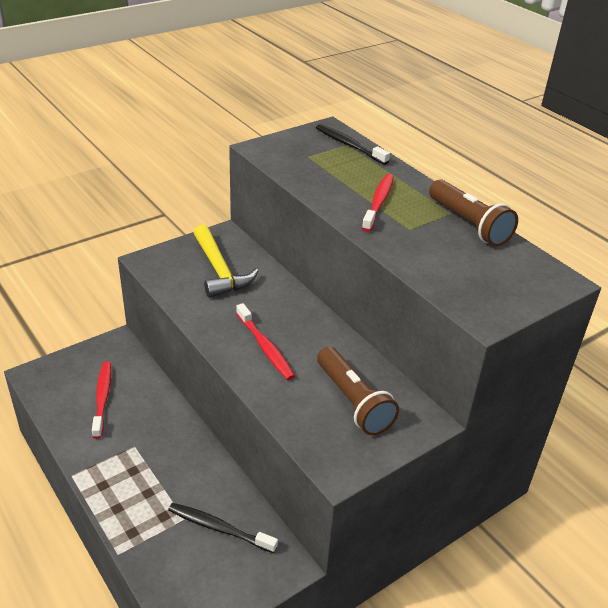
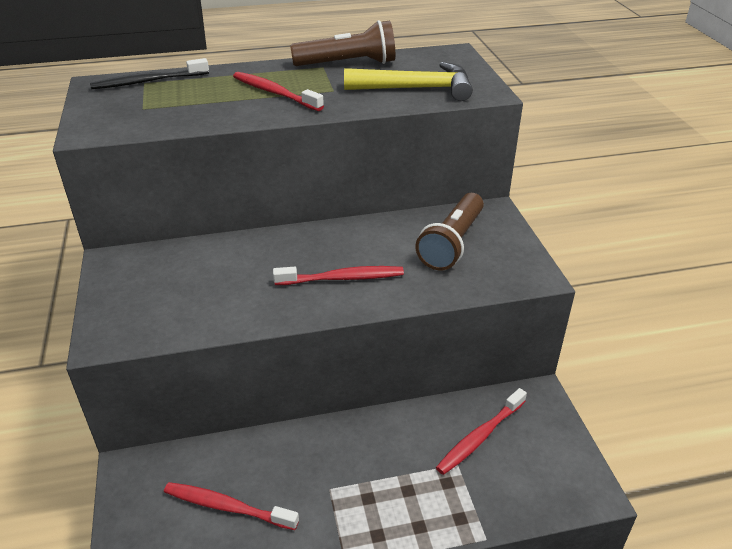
camera: 65 degrees left, 0 degrees up
(219, 270) = (181, 280): yellow hammer -> yellow hammer (416, 89)
(219, 528) = (480, 437): black toothbrush -> red toothbrush
(353, 402) = (452, 243): brown flashlight -> brown flashlight turned 120 degrees clockwise

